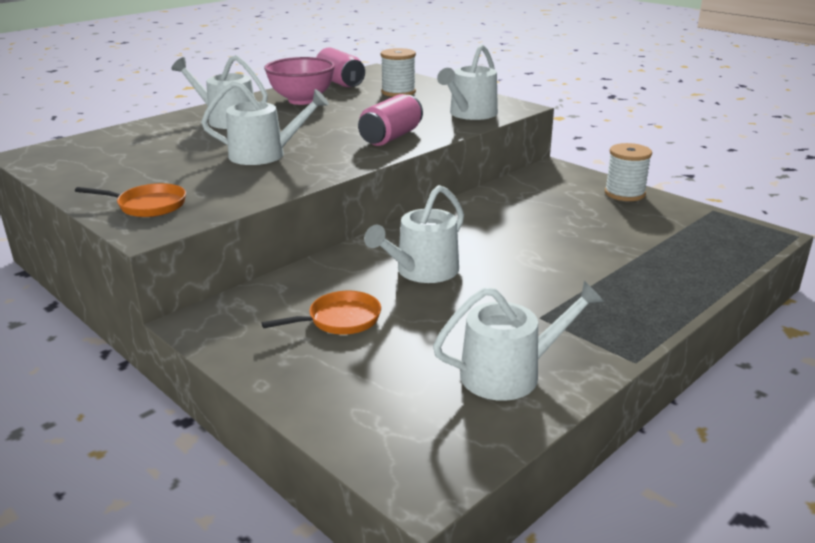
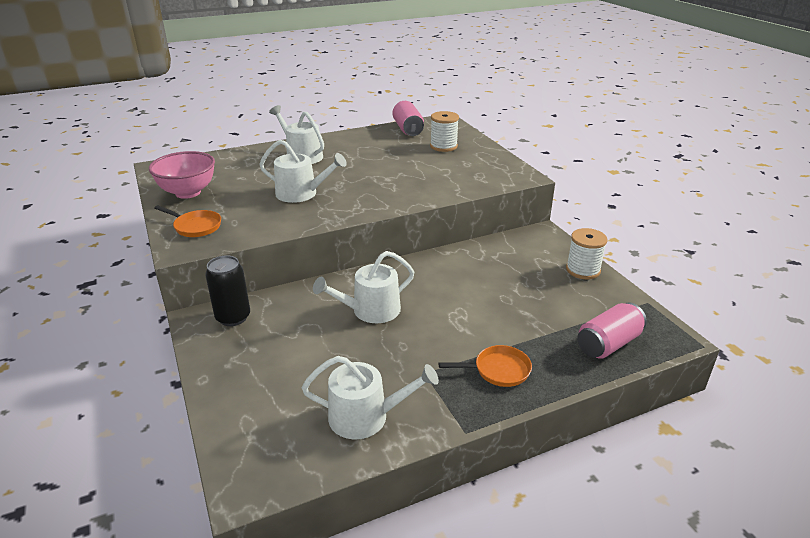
camera: 20 degrees right, 5 degrees up
(247, 311) = (233, 317): none -> black can
(302, 100) = (366, 144): pink bowl -> pink bowl (188, 192)
(340, 320) = (286, 339): orange pan -> orange pan (498, 370)
(391, 137) = (402, 192): pink can -> pink can (608, 344)
(470, 114) = (480, 178): white watering can -> none

